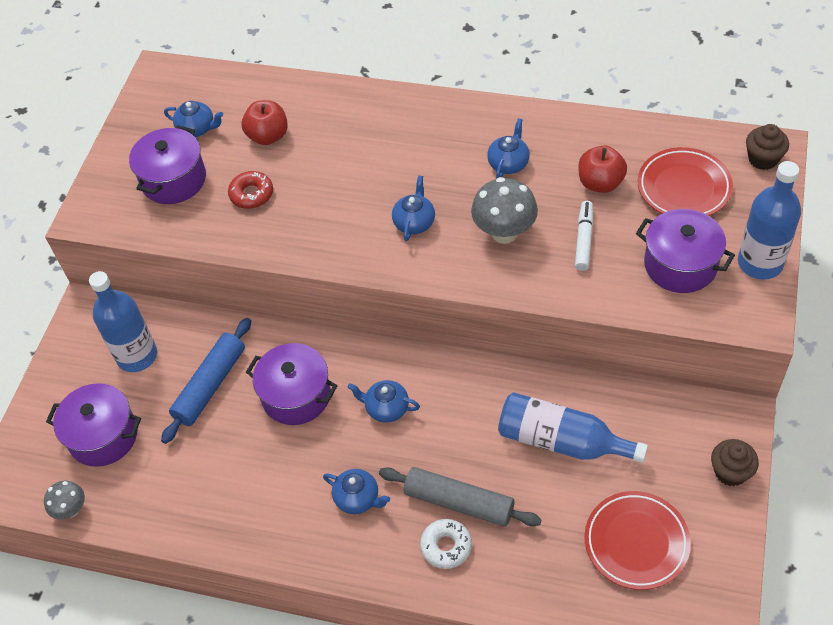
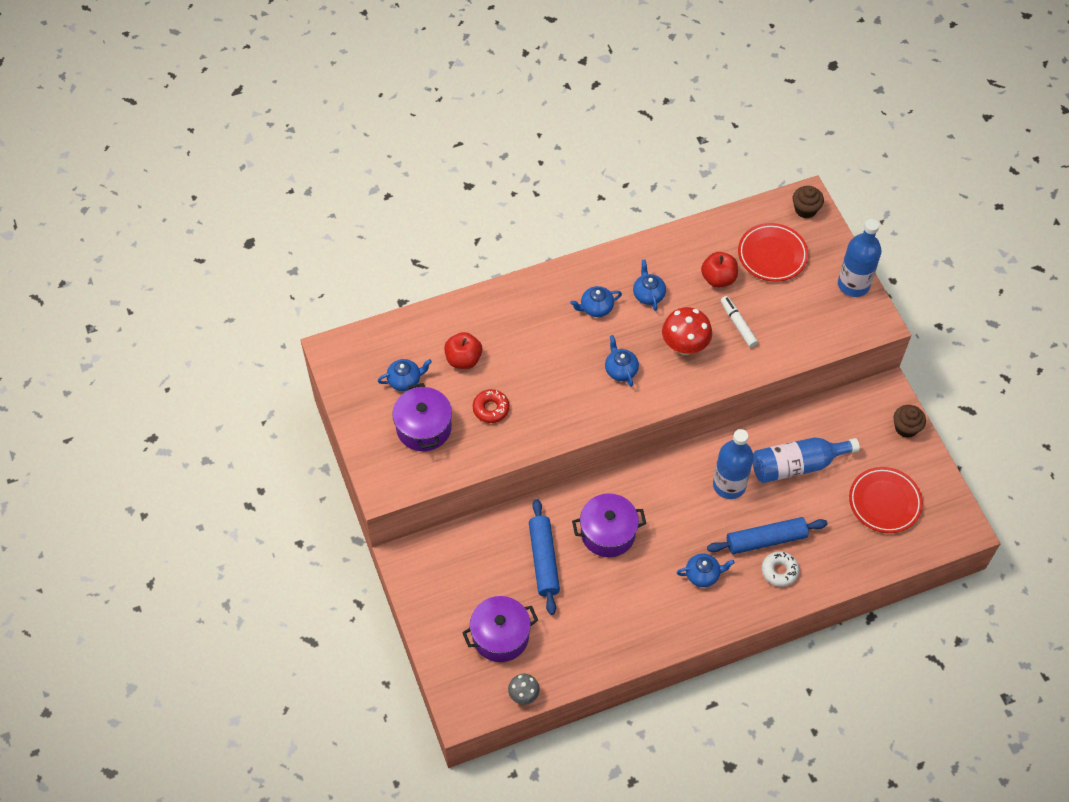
camera: 40 degrees left, 5 degrees up
(137, 356) = (473, 570): blue bottle -> blue bottle (729, 485)
(386, 408) = (673, 507): blue teapot -> blue teapot (596, 308)
(459, 502) = (766, 540): grey rolling pin -> blue rolling pin
(504, 232) = (684, 346): grey mushroom -> red mushroom
(680, 265) = (808, 311): purple pot -> none

